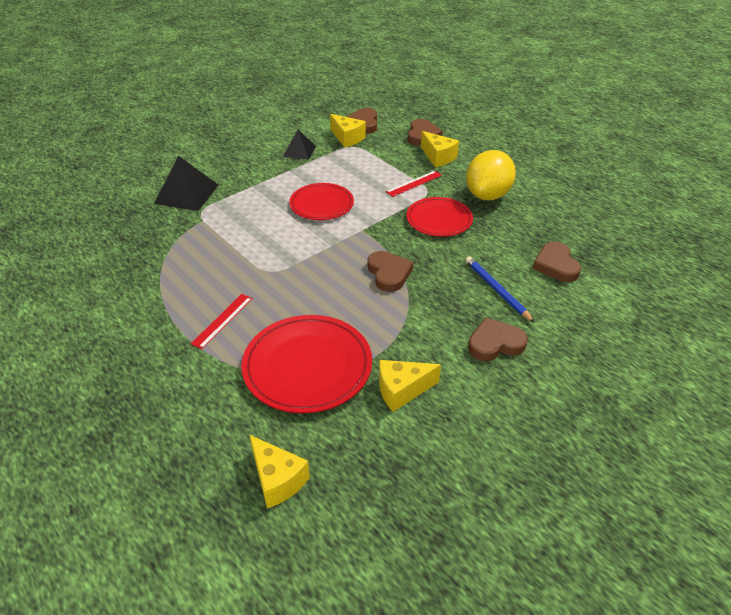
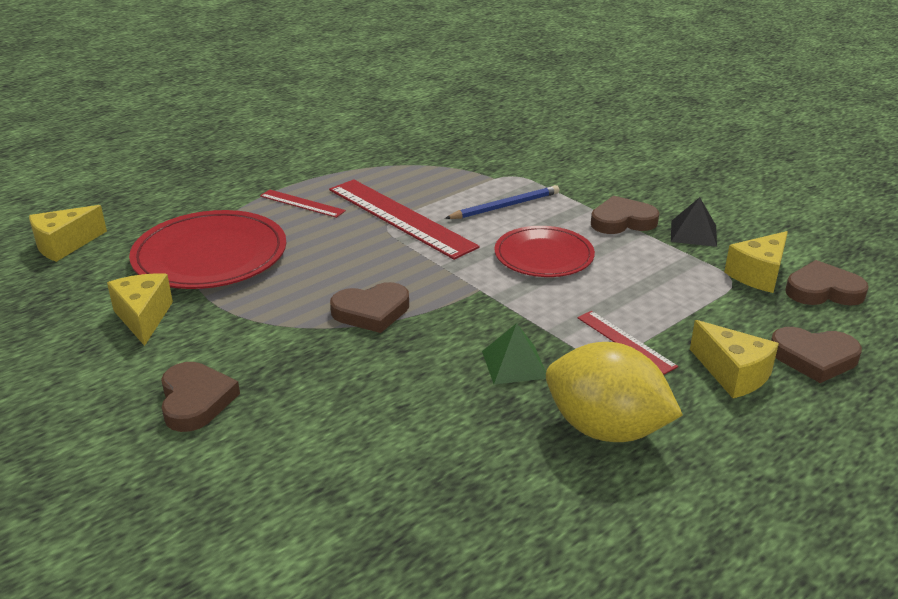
camera: 90 degrees right, 10 degrees down
(186, 194) = (552, 164): black pyramid -> none
(258, 265) = (400, 217): none -> red ruler
(438, 157) = (733, 374): yellow cheese -> yellow cheese turned 90 degrees counterclockwise
(439, 219) = (514, 364): red plate -> green pyramid
(496, 290) = (316, 414): blue pencil -> blue pencil (505, 206)
(556, 265) = (374, 497): brown heart -> brown heart (622, 221)

